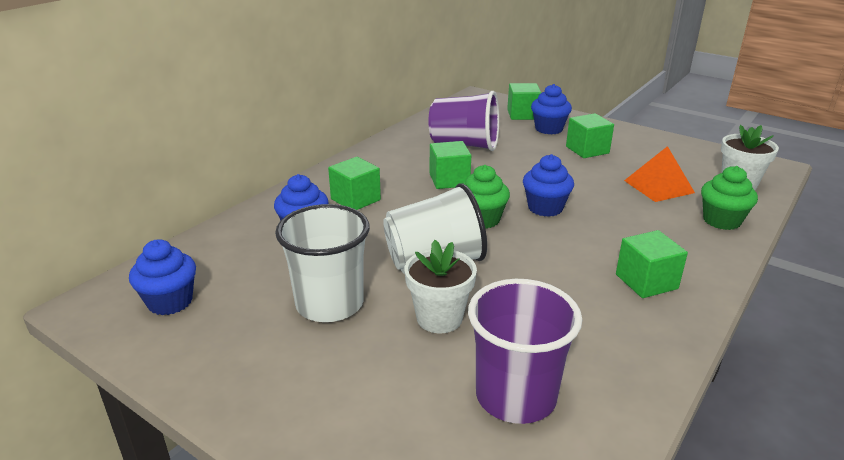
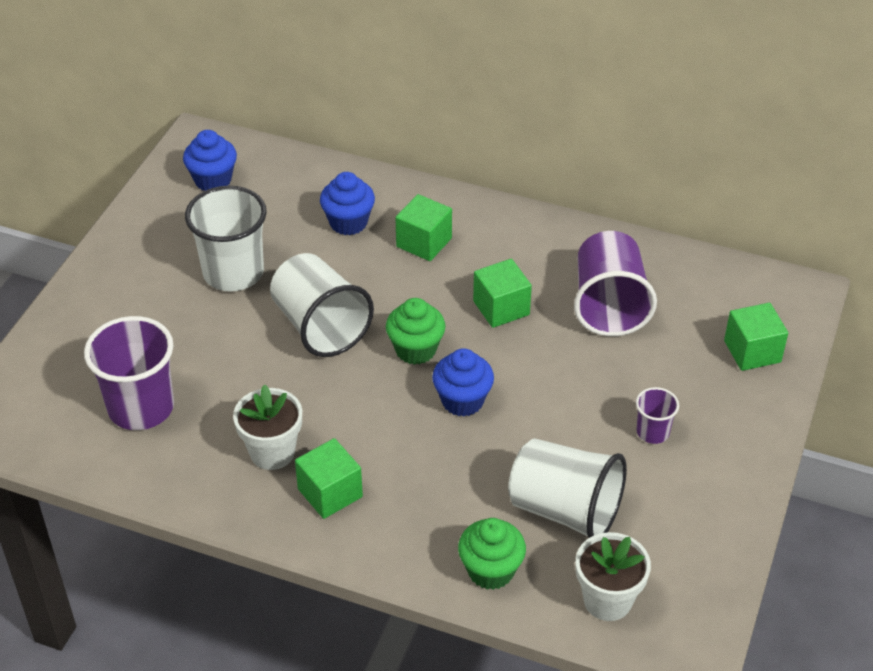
camera: 75 degrees right, 15 degrees up
(439, 318) = (230, 346): white flower pot -> white flower pot (272, 452)
(548, 129) = (710, 385): blue cupcake -> none
(587, 150) = (652, 432): green cube -> purple cup
(658, 186) = (565, 510): orange pyramid -> white cup

